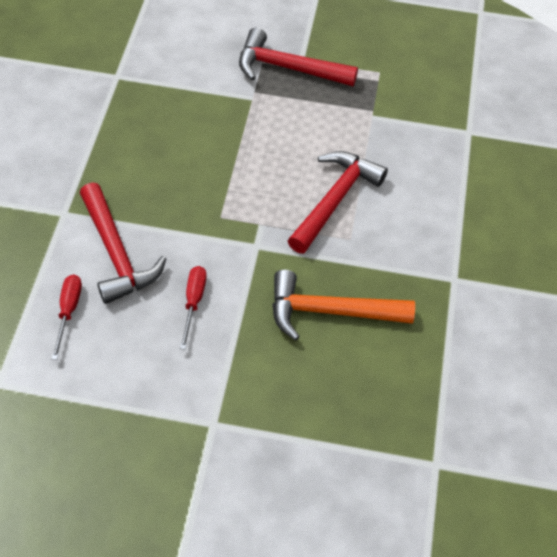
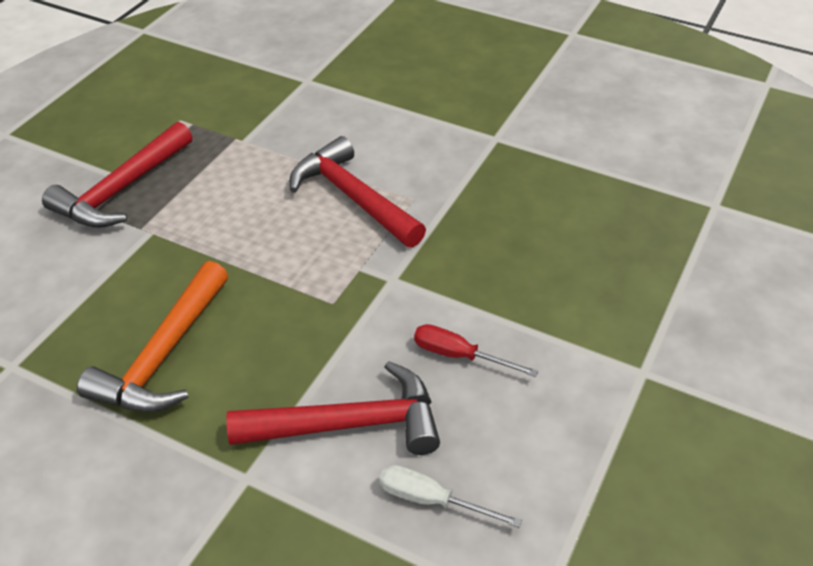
camera: 70 degrees left, 10 degrees down
(68, 311) = (431, 500): red screwdriver -> white screwdriver
(330, 311) = (509, 237): orange hammer -> orange hammer (164, 355)

